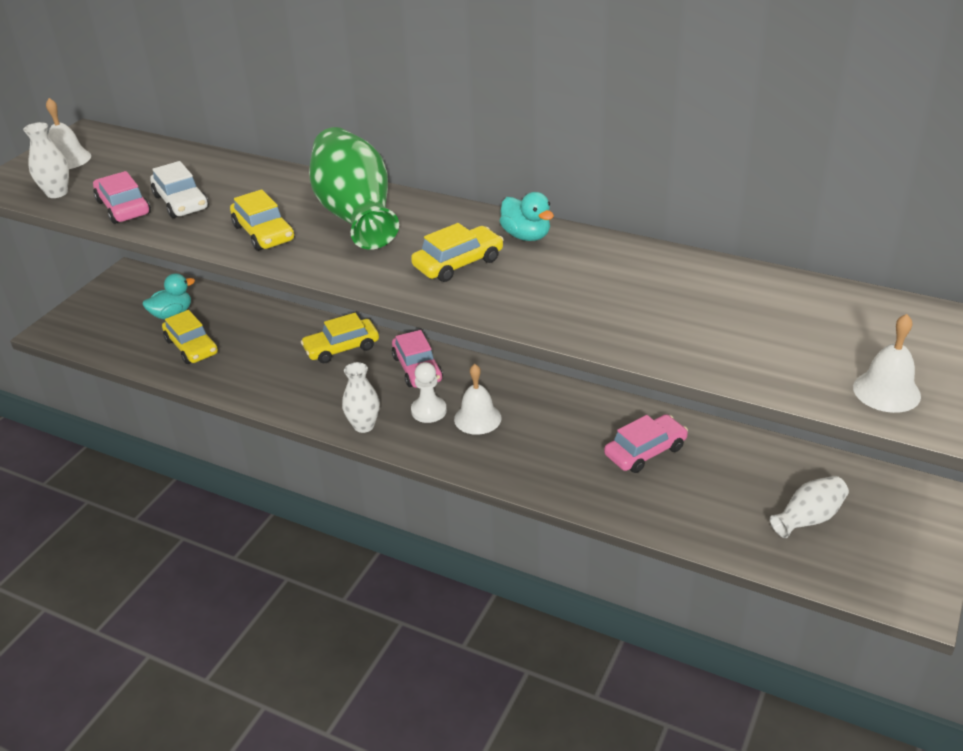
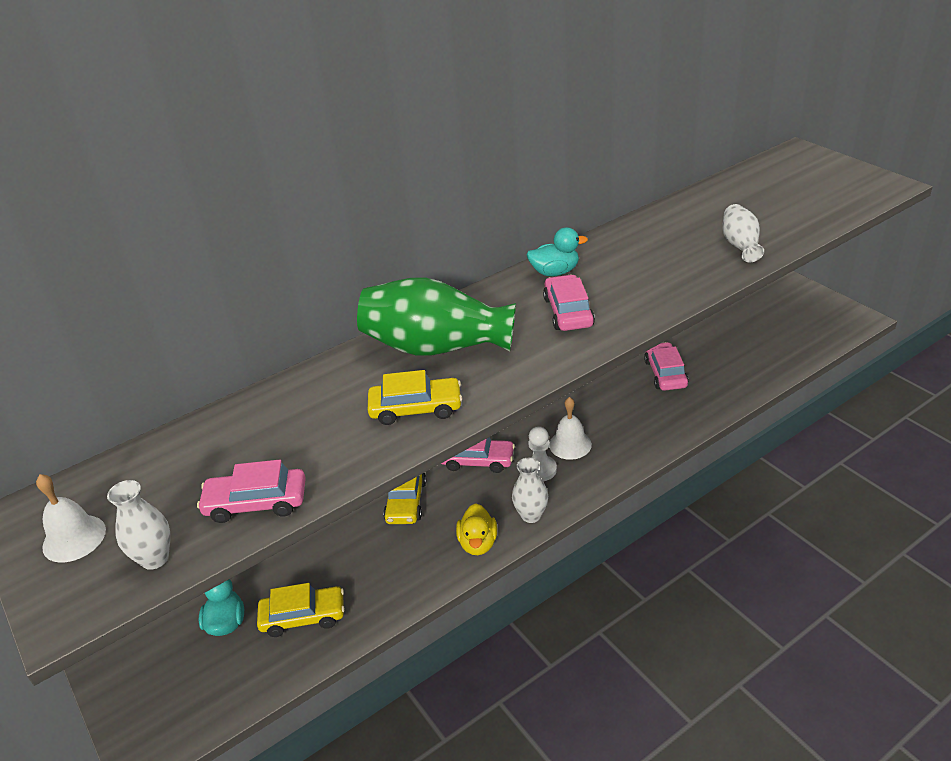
camera: 60 degrees left, 0 degrees up
(181, 202) = (293, 456): white car -> none
(312, 406) = (478, 543): none -> yellow duck
(458, 263) = (568, 312): yellow car -> pink car
(808, 518) = (770, 331): white vase -> white vase (740, 245)
(886, 391) = (840, 198): white bell -> none

